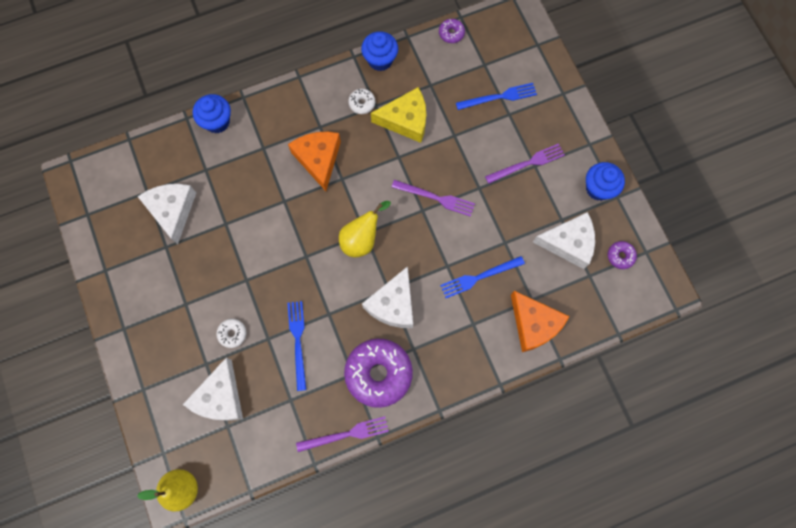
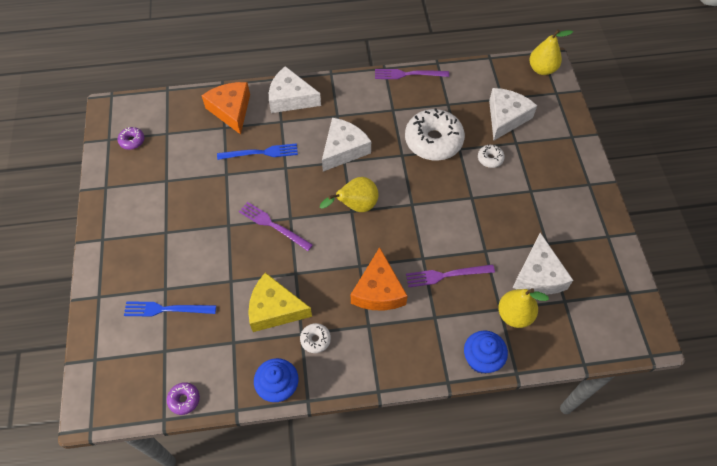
camera: 165 degrees left, 15 degrees down
(192, 167) = (514, 315): none -> yellow pear
(298, 341) = (433, 141): blue fork -> white donut
(378, 373) = (371, 105): purple donut -> none
(527, 163) = (171, 235): purple fork -> purple fork (446, 275)
(568, 243) = (170, 160): white cheese -> white cheese (290, 98)
(598, 188) = (118, 198): blue cupcake -> none

